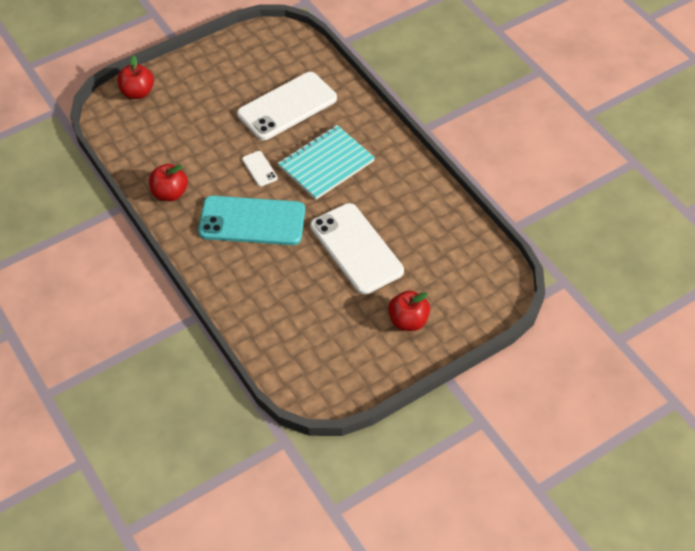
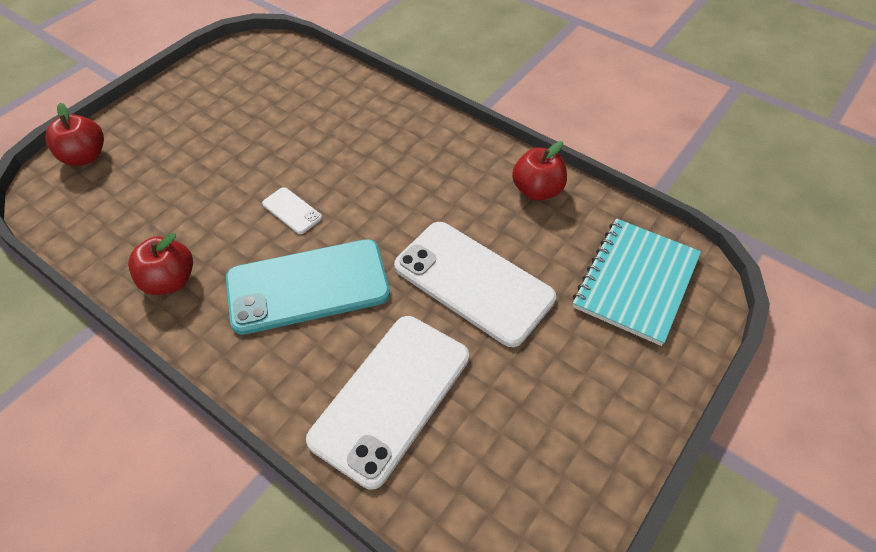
camera: 20 degrees left, 0 degrees up
(287, 106) = (300, 124): white phone -> white phone (391, 397)
(326, 164) = (381, 180): turquoise notebook -> turquoise notebook (636, 282)
(408, 321) = (599, 367): red apple -> red apple (537, 190)

